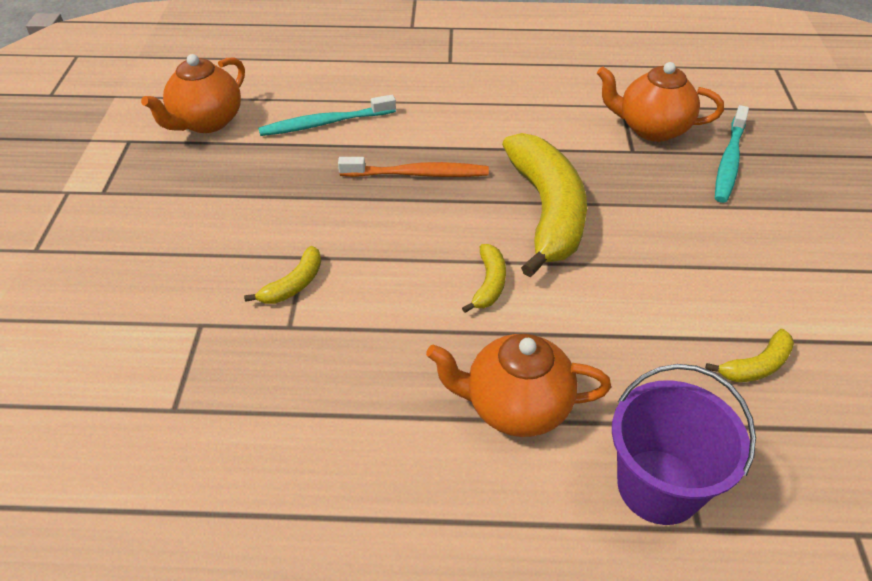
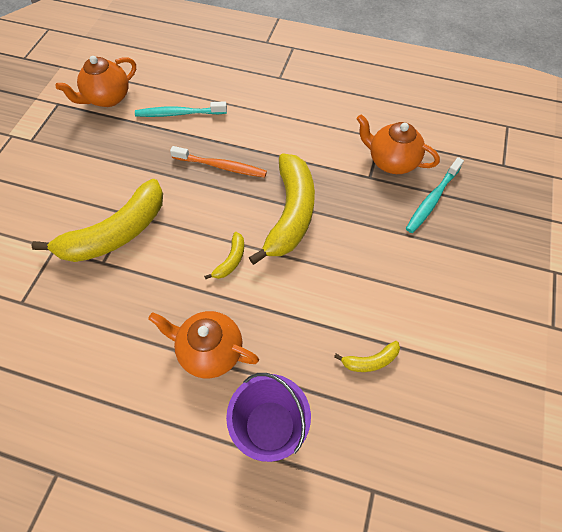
camera: 15 degrees right, 15 degrees up
(294, 284) = (116, 233): yellow banana -> yellow banana, size x2.31

